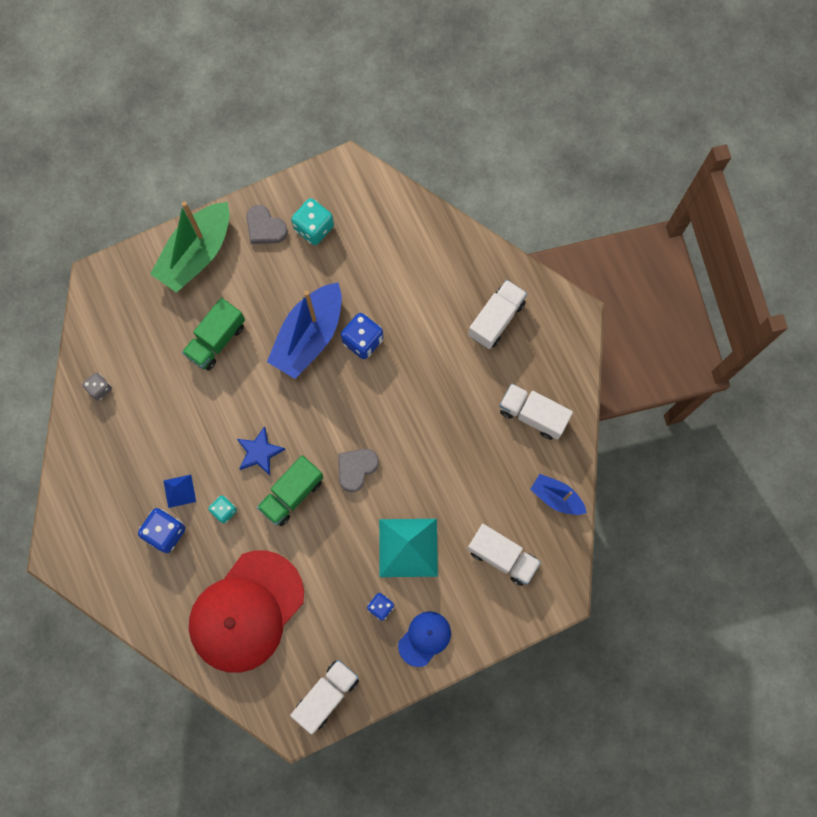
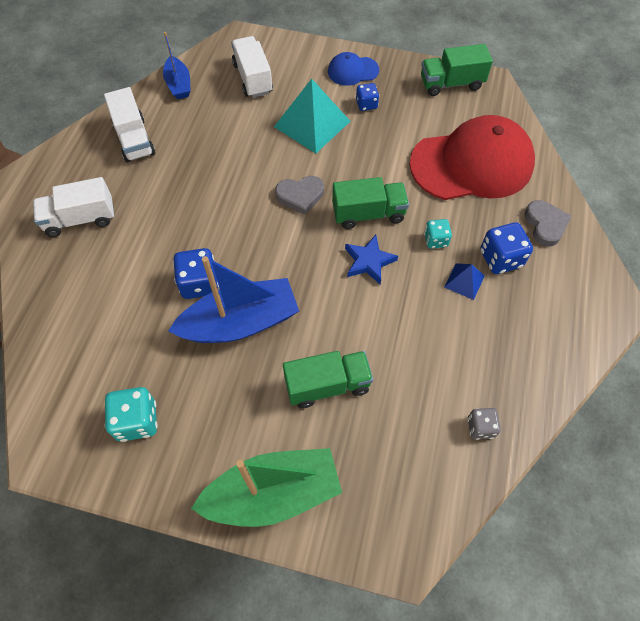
camera: 140 degrees left, 15 degrees down
(265, 228) = (181, 462): grey heart -> grey heart (545, 225)
(326, 695) = (451, 83): white truck -> green truck

